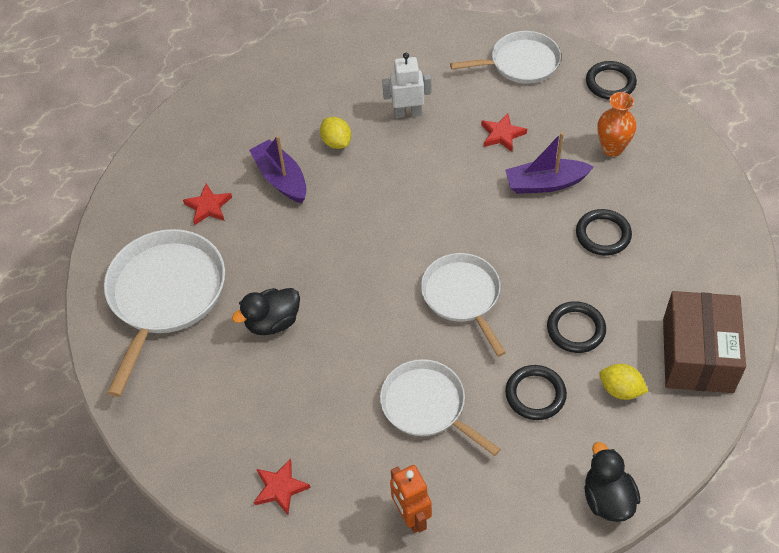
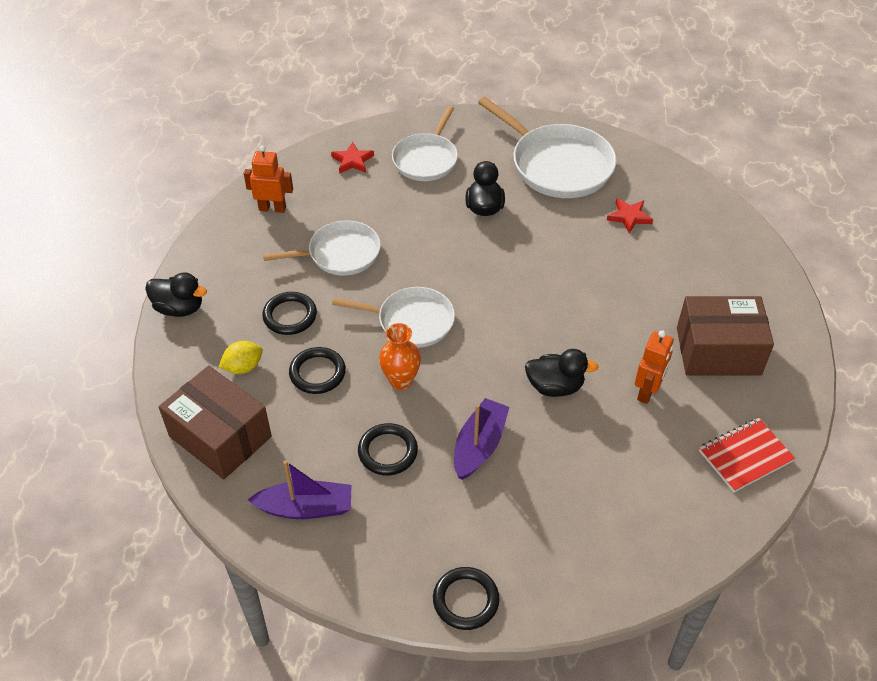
camera: 120 degrees right, 5 degrees down
(281, 178) = (627, 270): purple boat -> purple boat (306, 508)
(332, 90) = (718, 351): none -> brown box
(336, 142) = (645, 323): yellow lemon -> none
(408, 113) = (647, 391): white robot -> orange robot
(422, 43) = (745, 456): none -> red notebook
(450, 167) = (555, 386): none -> black duck
(502, 134) = (565, 448): red star -> none
(521, 63) = (657, 526): white pan -> white pan (426, 159)
(610, 83) = (569, 591): black ring -> black ring (465, 600)
(612, 148) = (479, 528): orange vase -> orange vase (401, 381)

